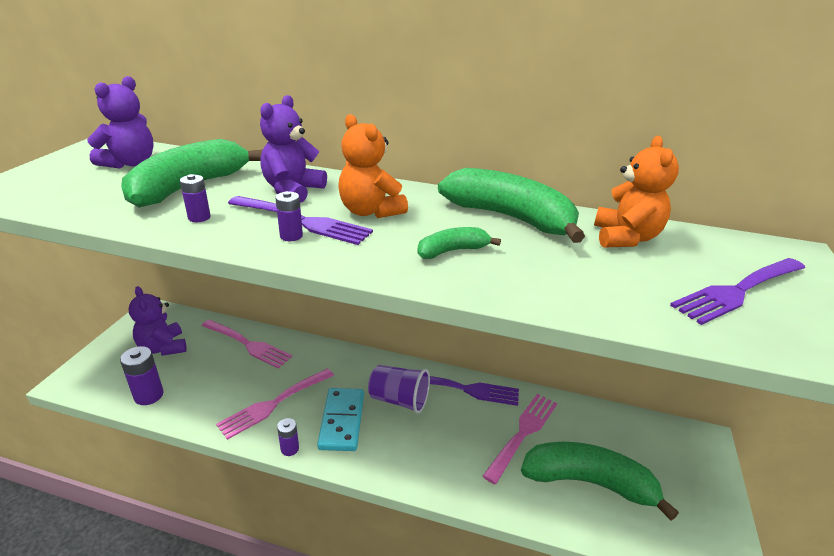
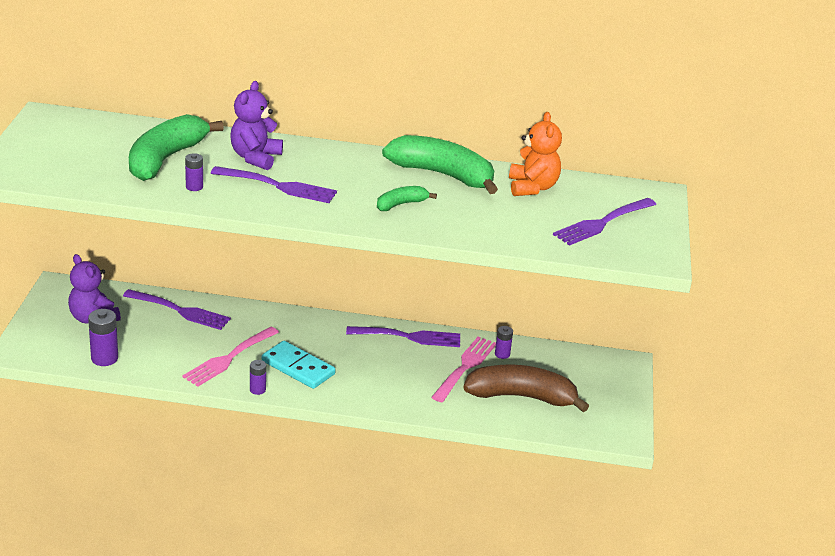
camera: 10 degrees left, 0 degrees up
(130, 163) = (93, 137): purple teddy bear -> none
(248, 344) = (180, 311): pink fork -> purple fork
(291, 236) = (275, 198): purple battery -> purple battery (502, 354)
(342, 421) = (298, 367): turquoise domino -> turquoise domino turned 45 degrees counterclockwise
(370, 211) = (328, 174): orange teddy bear -> none
(399, 400) = (347, 349): purple cup -> none
(588, 482) = (521, 397): green banana -> brown banana

